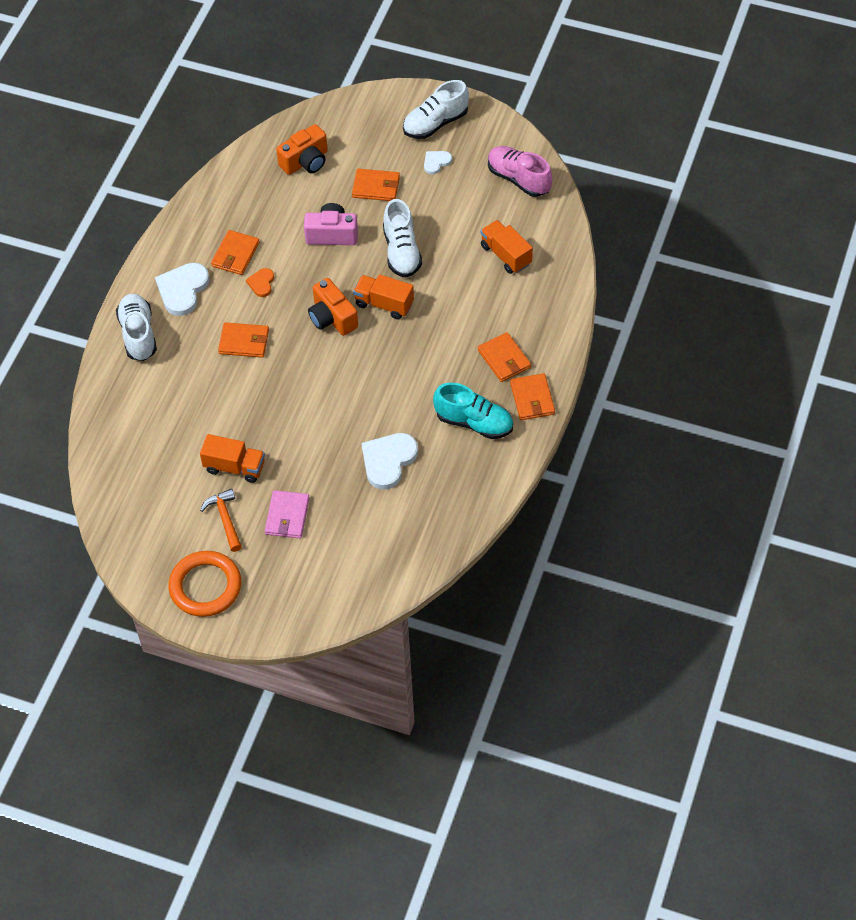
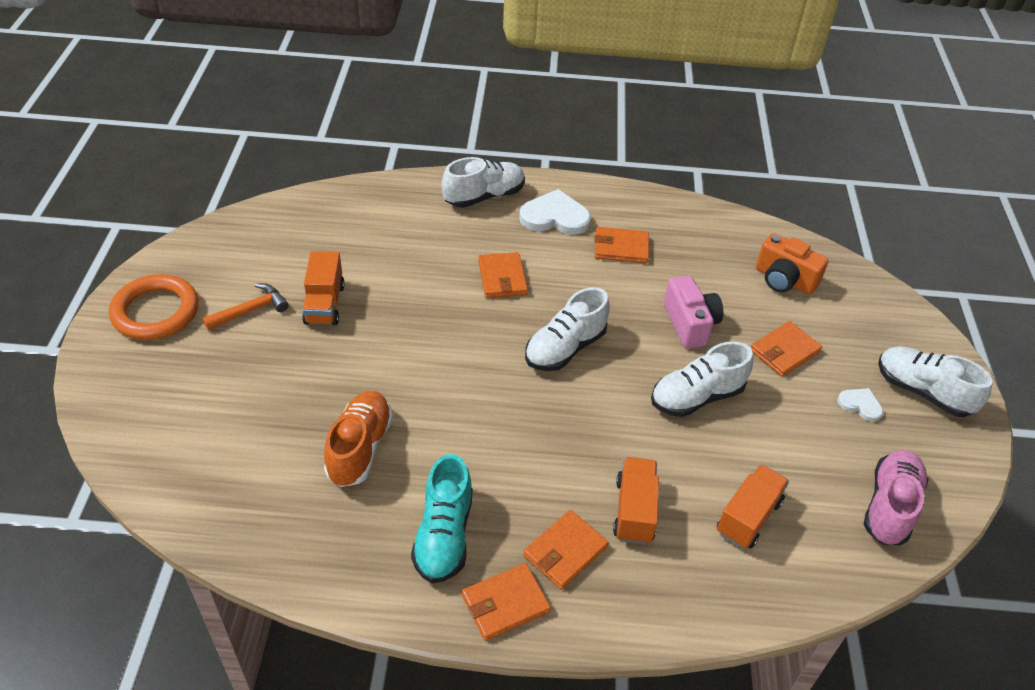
camera: 70 degrees right, 10 degrees down
(261, 283) = (590, 276): orange heart -> none
(287, 516) = (260, 364): pink wallet -> none
(332, 318) = (565, 348): orange camera -> white shoe
(376, 187) = (784, 351): orange wallet -> orange wallet turned 60 degrees clockwise
(384, 304) = (606, 395): orange truck -> orange truck (634, 511)
(388, 461) = (360, 448): white heart -> orange shoe

